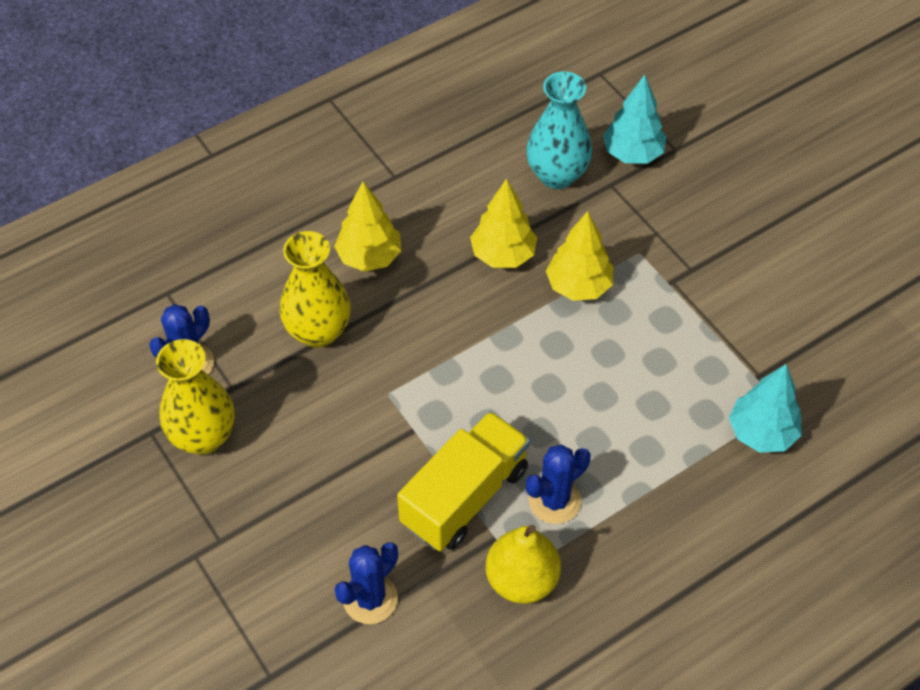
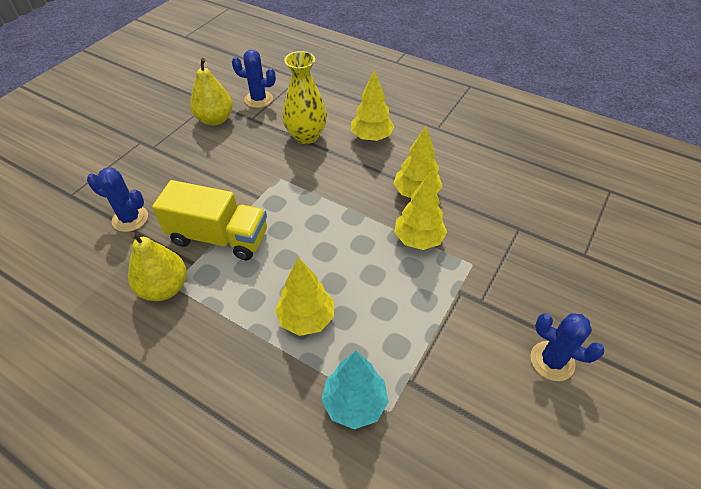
camera: 65 degrees right, 5 degrees down
(203, 437) = (215, 119): yellow vase -> yellow pear
(554, 501) = (234, 285): blue cactus -> blue cactus (552, 361)
(557, 175) = (502, 197): turquoise vase -> none
(632, 153) = (557, 231): turquoise tree -> none
(639, 440) = (306, 319): none -> yellow tree

